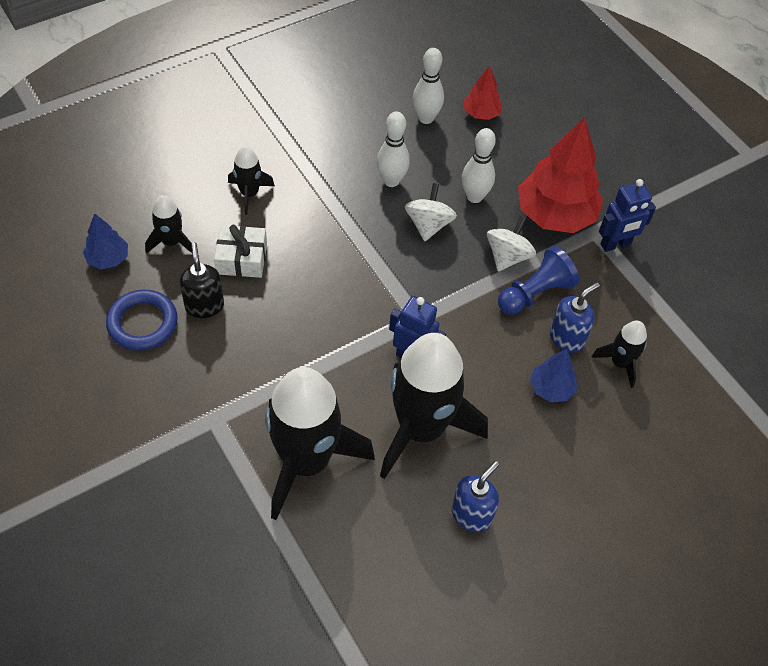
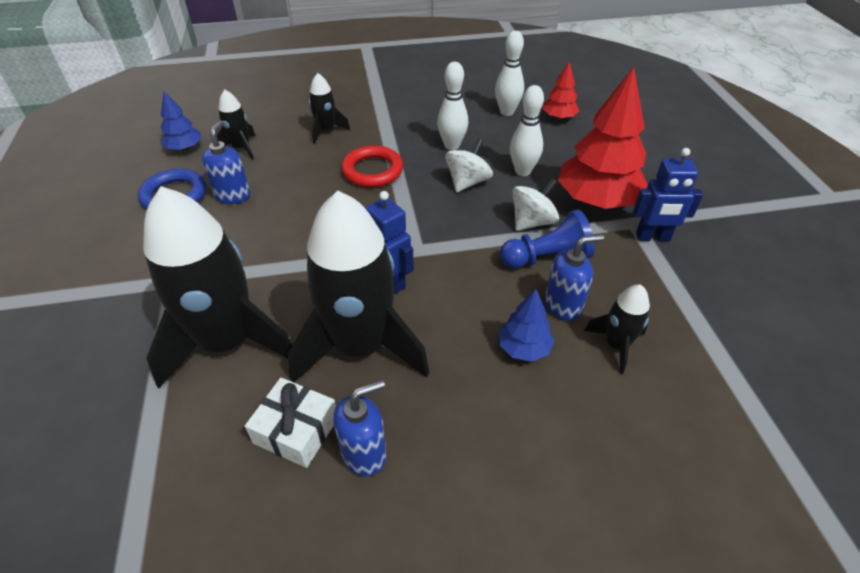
camera: 25 degrees right, 10 degrees down
(204, 306) = (233, 195): black soap dispenser -> blue soap dispenser
(242, 259) = (288, 171): white gift -> white gift (296, 430)
(328, 235) = (372, 170): none -> red ring

